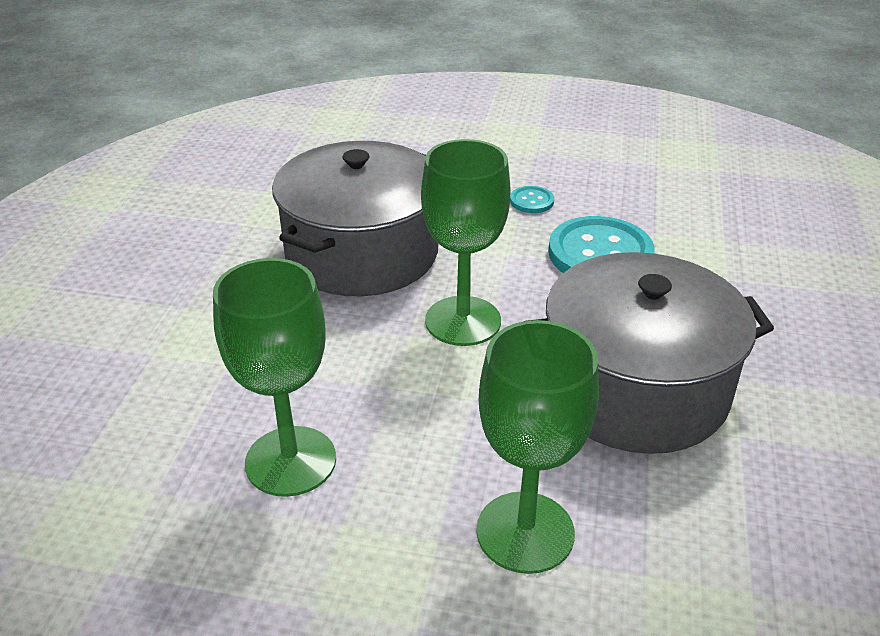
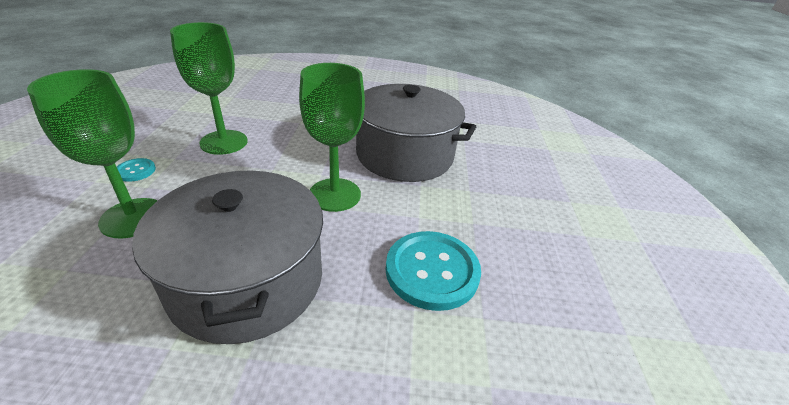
camera: 80 degrees right, 0 degrees up
(531, 201) = (500, 231): turquoise button -> turquoise button (135, 171)

